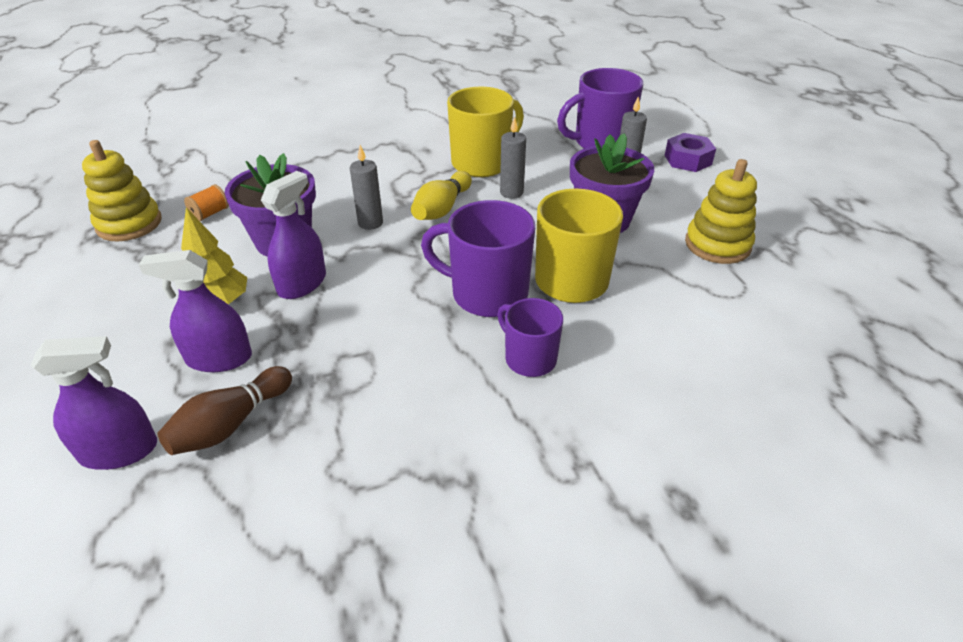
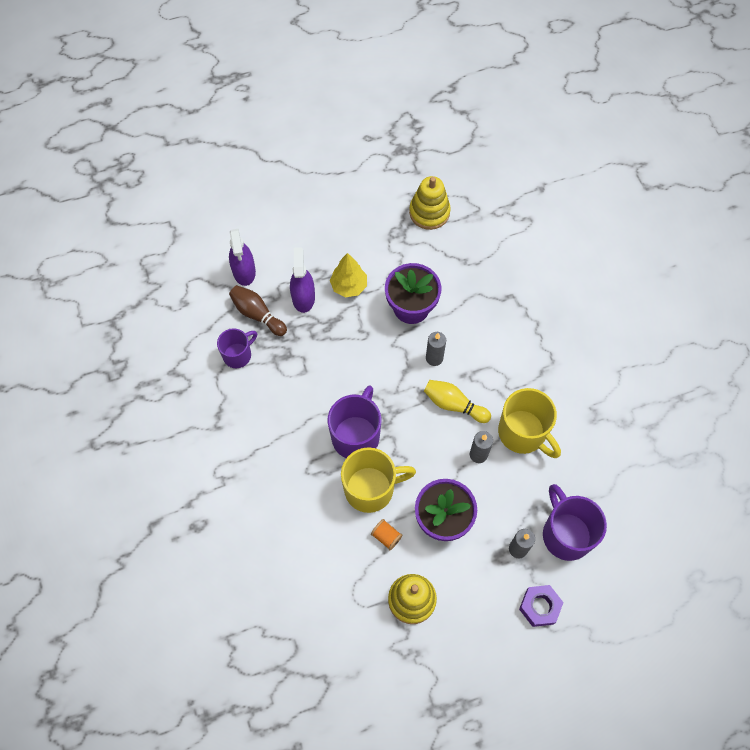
camera: 90 degrees right, 25 degrees up
(210, 213) = (442, 256): orange spool -> orange spool (386, 536)
(302, 283) = (367, 326): purple spray bottle -> none
(529, 358) = (298, 458): purple mug -> purple mug (238, 355)

